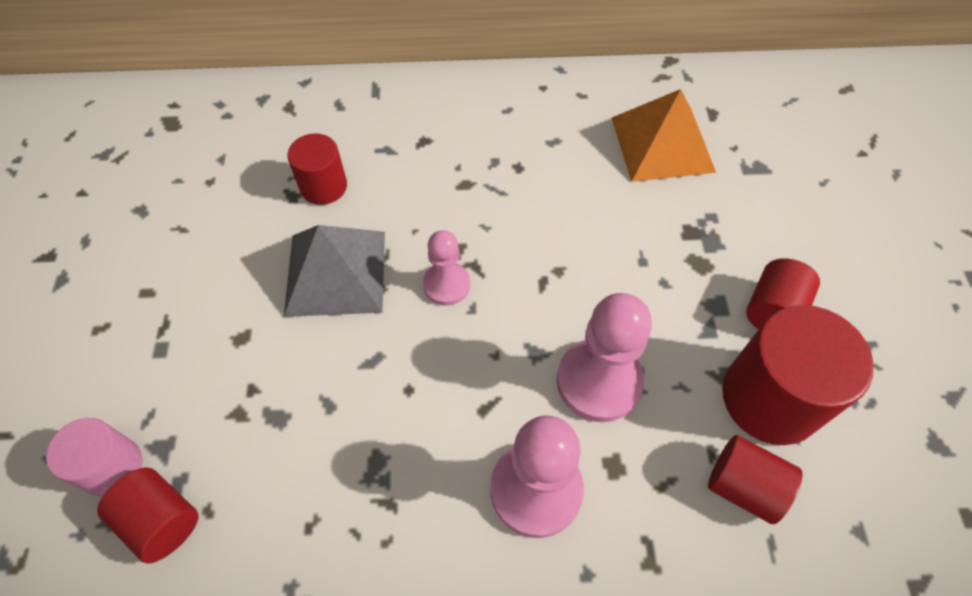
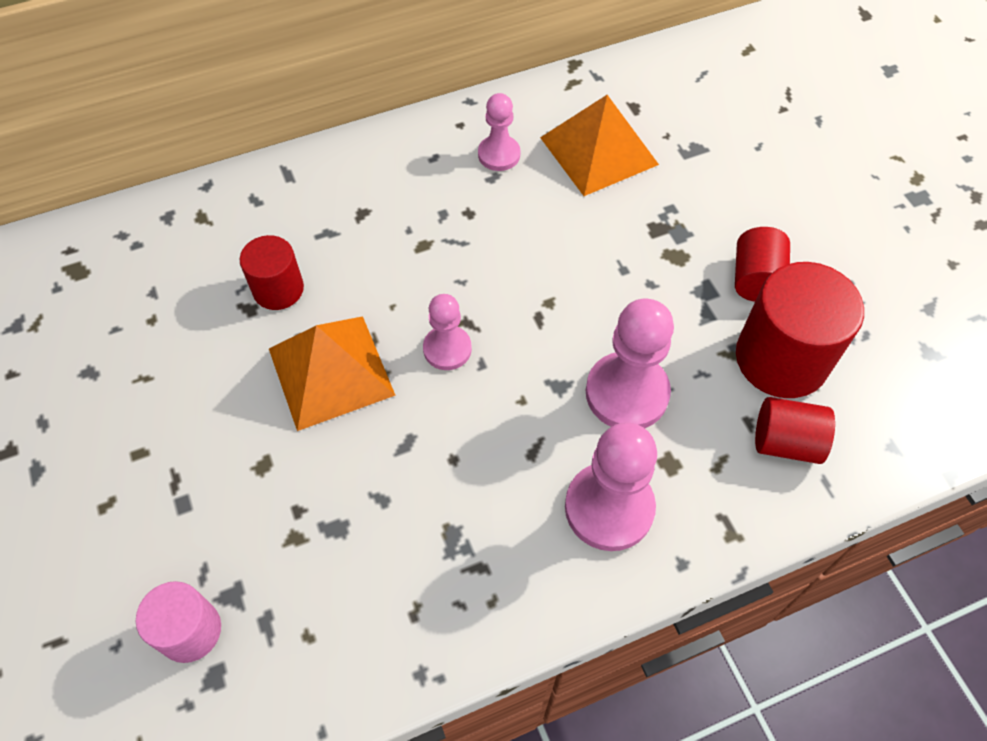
camera: 20 degrees left, 0 degrees up
(162, 521) = (266, 661): red cylinder -> none
(336, 272) = (331, 371): grey pyramid -> orange pyramid
(567, 123) = (499, 154): none -> pink pawn

